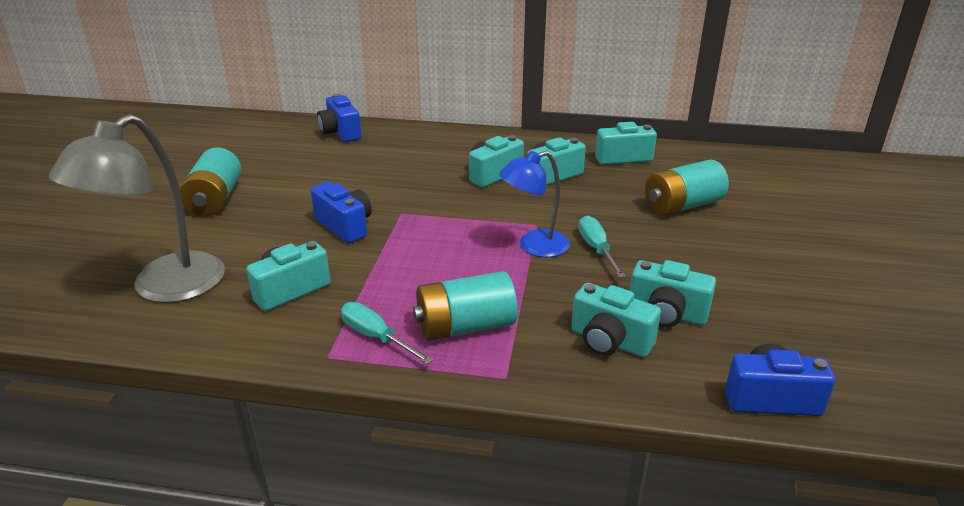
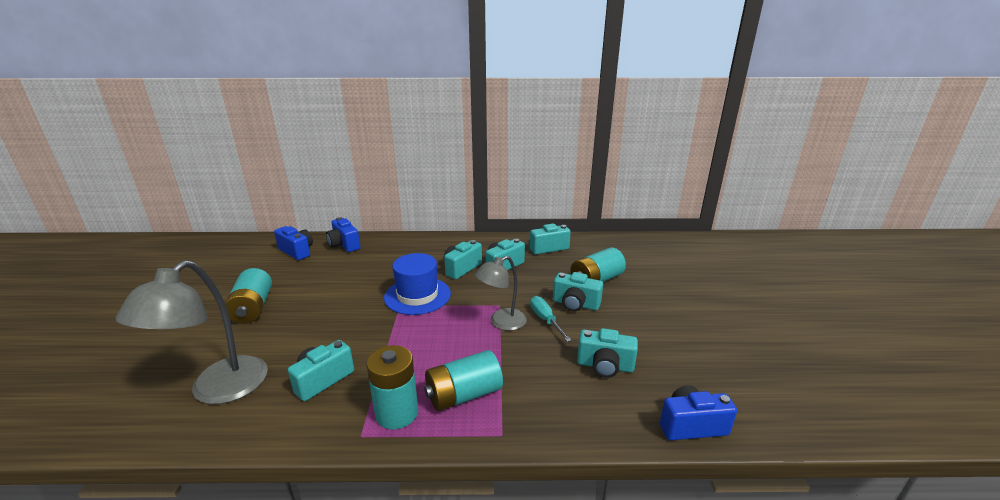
camera: 10 degrees left, 5 degrees down
(345, 226) = (358, 320): blue camera -> blue camera (297, 251)
(376, 337) = (397, 413): turquoise screwdriver -> turquoise battery
(427, 203) = (417, 295): none -> blue hat
(534, 246) = (501, 322): blue lamp -> grey lamp
(609, 341) = (570, 393): turquoise camera -> turquoise camera (575, 304)

